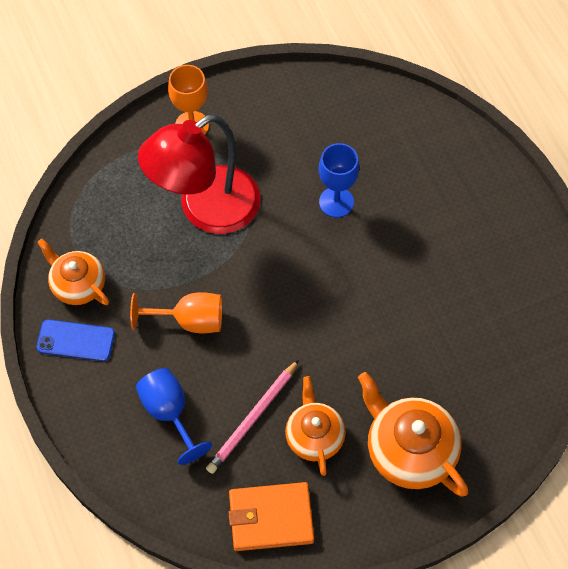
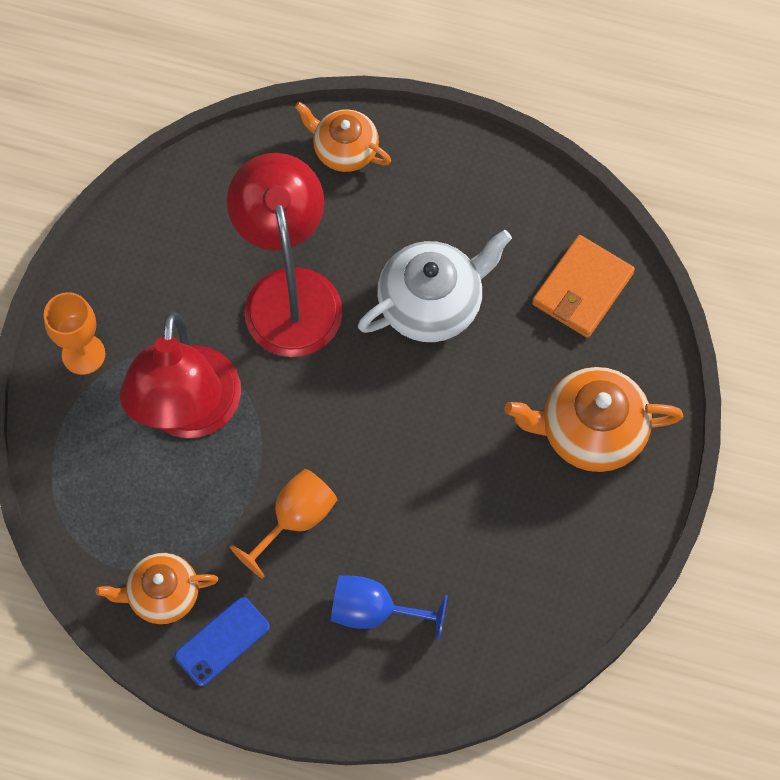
camera: 50 degrees left, 5 degrees up
(253, 419) = (445, 541): pink pencil -> none
(271, 518) = (554, 601): orange wallet -> orange wallet (582, 289)
(314, 436) = (508, 500): orange teapot -> orange teapot (344, 149)
(336, 202) = (289, 292): blue goblet -> red lamp
(407, 287) = (432, 303): none -> white teapot

